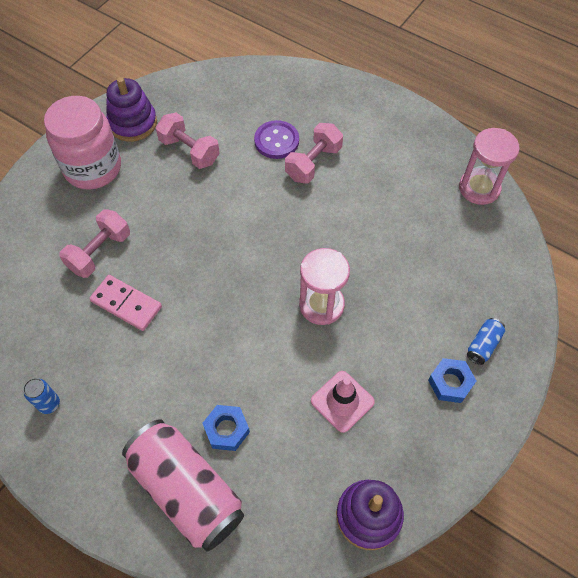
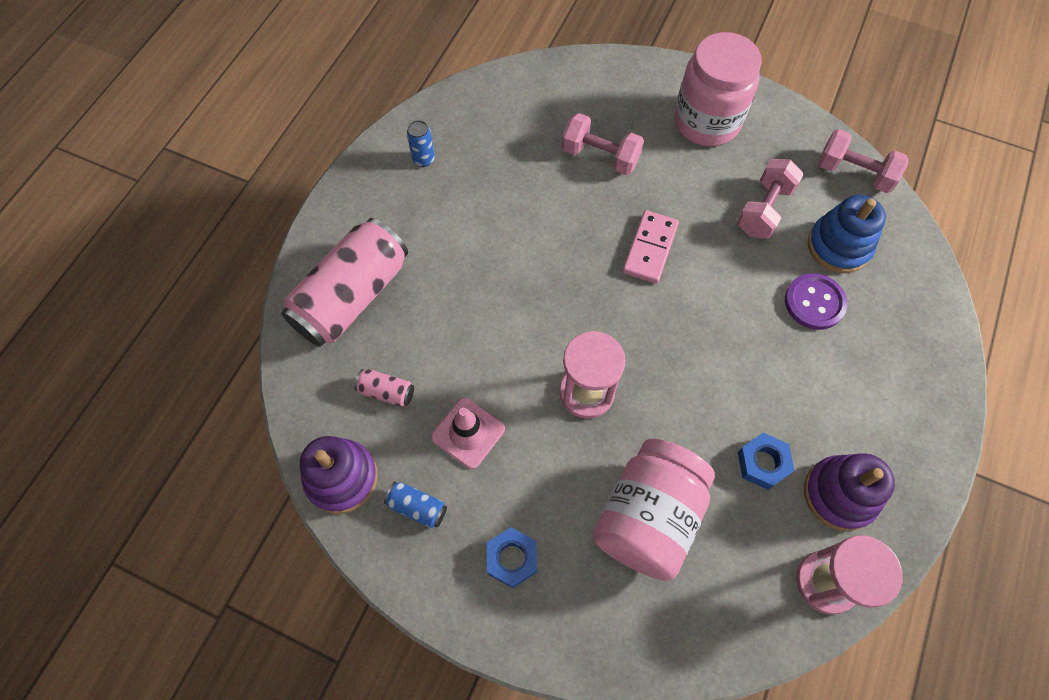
camera: 80 degrees right, 5 degrees up
(126, 304) = (544, 196): pink domino -> pink domino (650, 248)
(133, 123) = (784, 143): purple stacking toy -> purple stacking toy (839, 494)
(226, 430) = (419, 320): blue nut -> blue nut (762, 463)
(234, 114) = (838, 246): none -> blue stacking toy
(293, 467) = (386, 392): none -> pink can
(313, 163) = (794, 352): pink dumbbell -> pink dumbbell (854, 173)
(426, 283) = (648, 517): none -> pink jar
(483, 345) = (572, 599): blue can -> blue can (417, 507)

